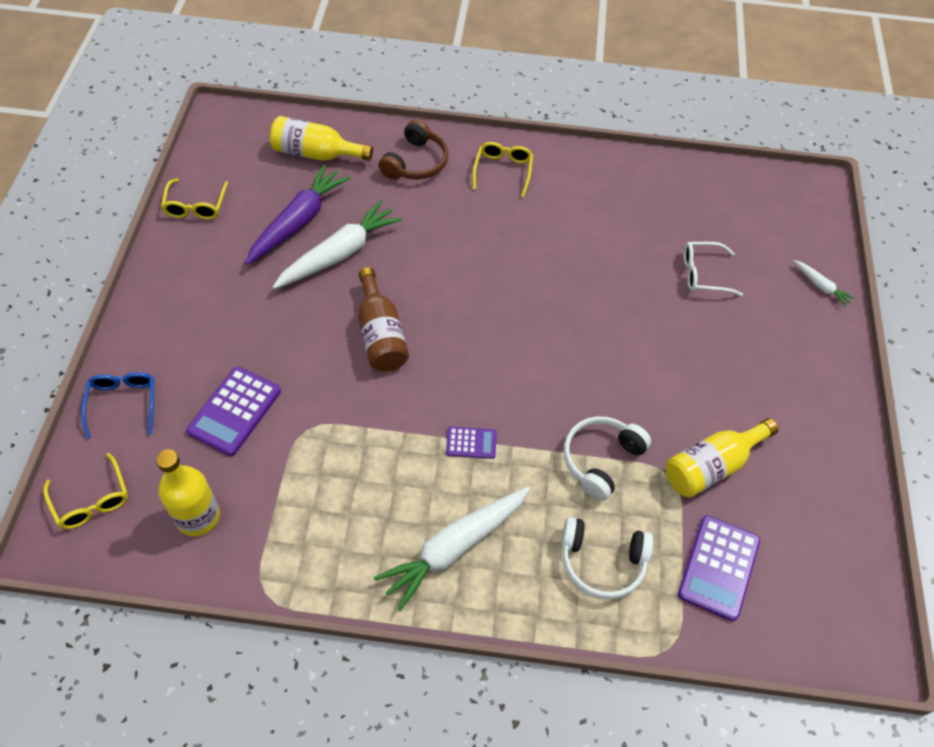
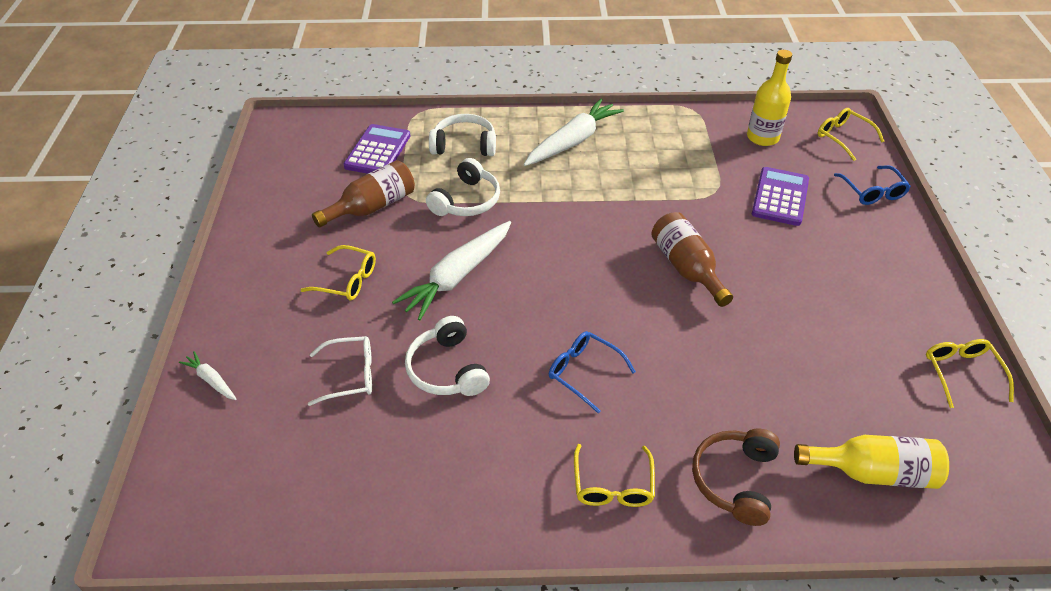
camera: 175 degrees right, 10 degrees down
(298, 222) = (834, 371): purple carrot -> none
(339, 254) = (767, 340): white carrot -> white carrot (457, 276)
(471, 443) = (577, 199): purple calculator -> none
(506, 249) = (584, 372): none -> blue glasses
(621, 268) = (447, 369): none -> white headphones
(711, 466) = (372, 207): yellow bottle -> brown bottle
(723, 369) = (347, 280): none -> yellow glasses

